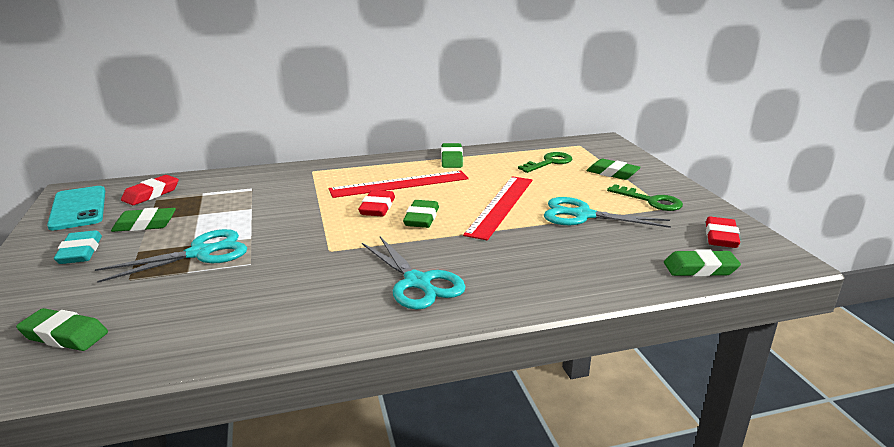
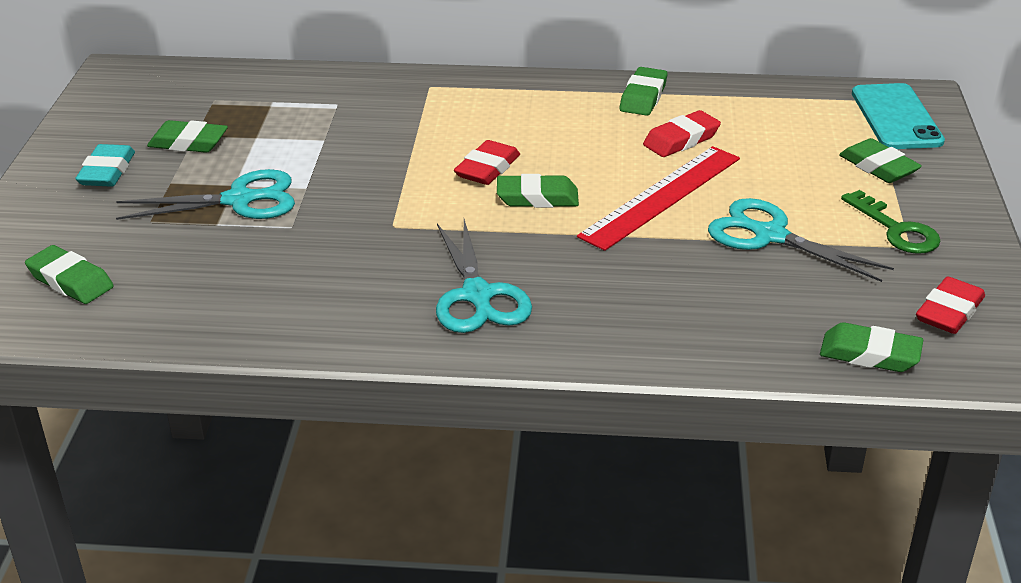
camera: 20 degrees right, 10 degrees up
(78, 208) = (118, 102): turquoise phone -> turquoise phone (896, 117)
(151, 194) = (208, 93): red eraser -> red eraser (681, 140)
(399, 184) = (540, 132): red ruler -> none
(421, 218) = (537, 198): green eraser -> green eraser turned 60 degrees clockwise
(549, 162) = (791, 128): green key -> none

